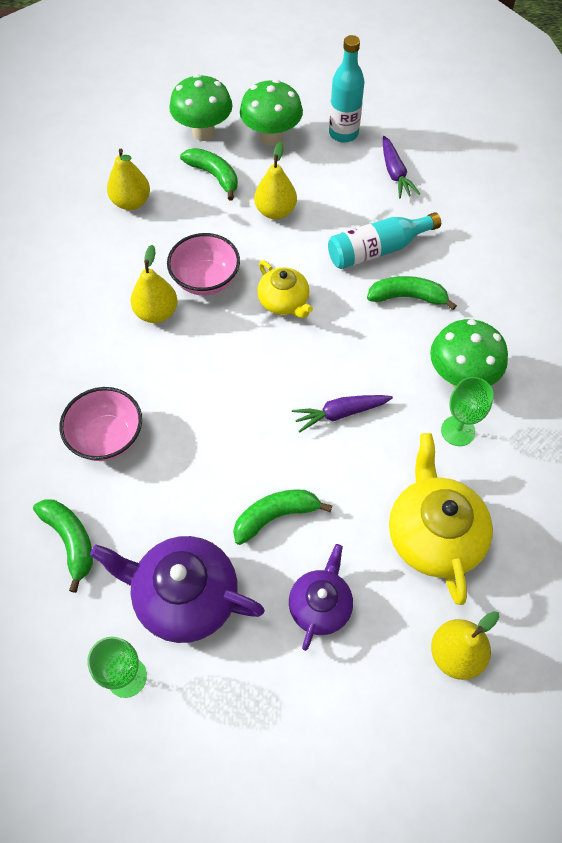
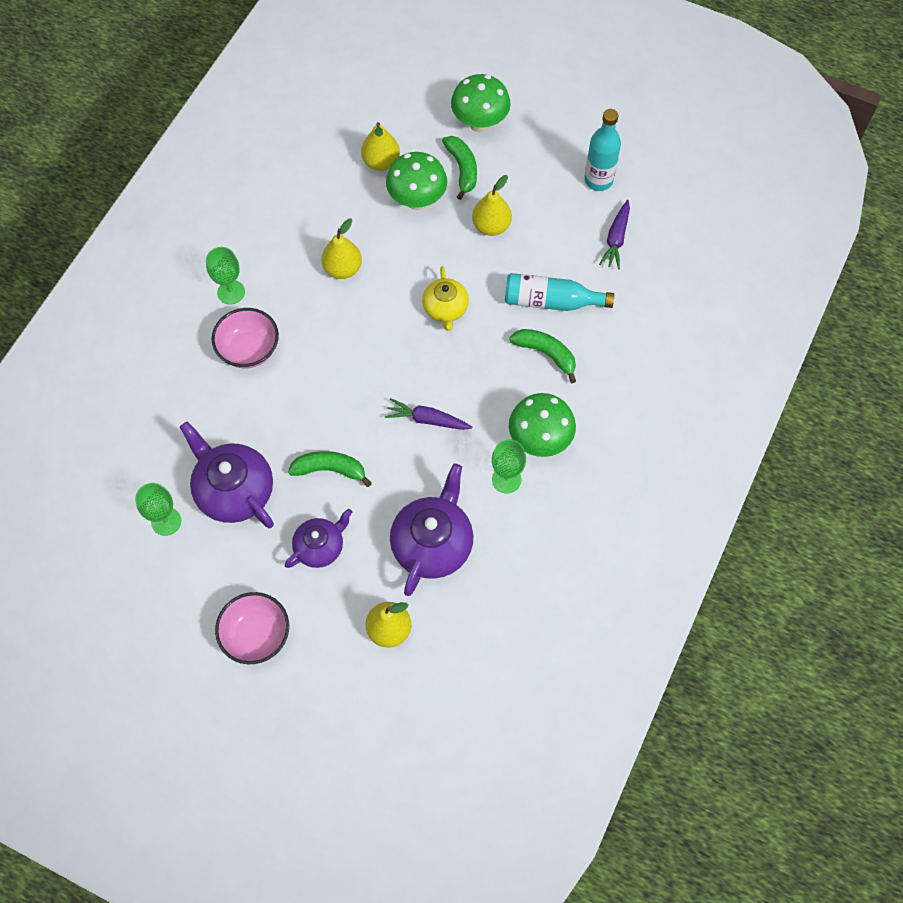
camera: 30 degrees right, 5 degrees up
(51, 390) = (231, 292): none -> green goblet
(71, 540) = (182, 411): green banana -> none
(206, 280) = (397, 260): pink bowl -> pink bowl (256, 635)
(271, 137) = (534, 155): green mushroom -> green mushroom (417, 200)
(434, 534) = (433, 543): yellow teapot -> purple teapot

